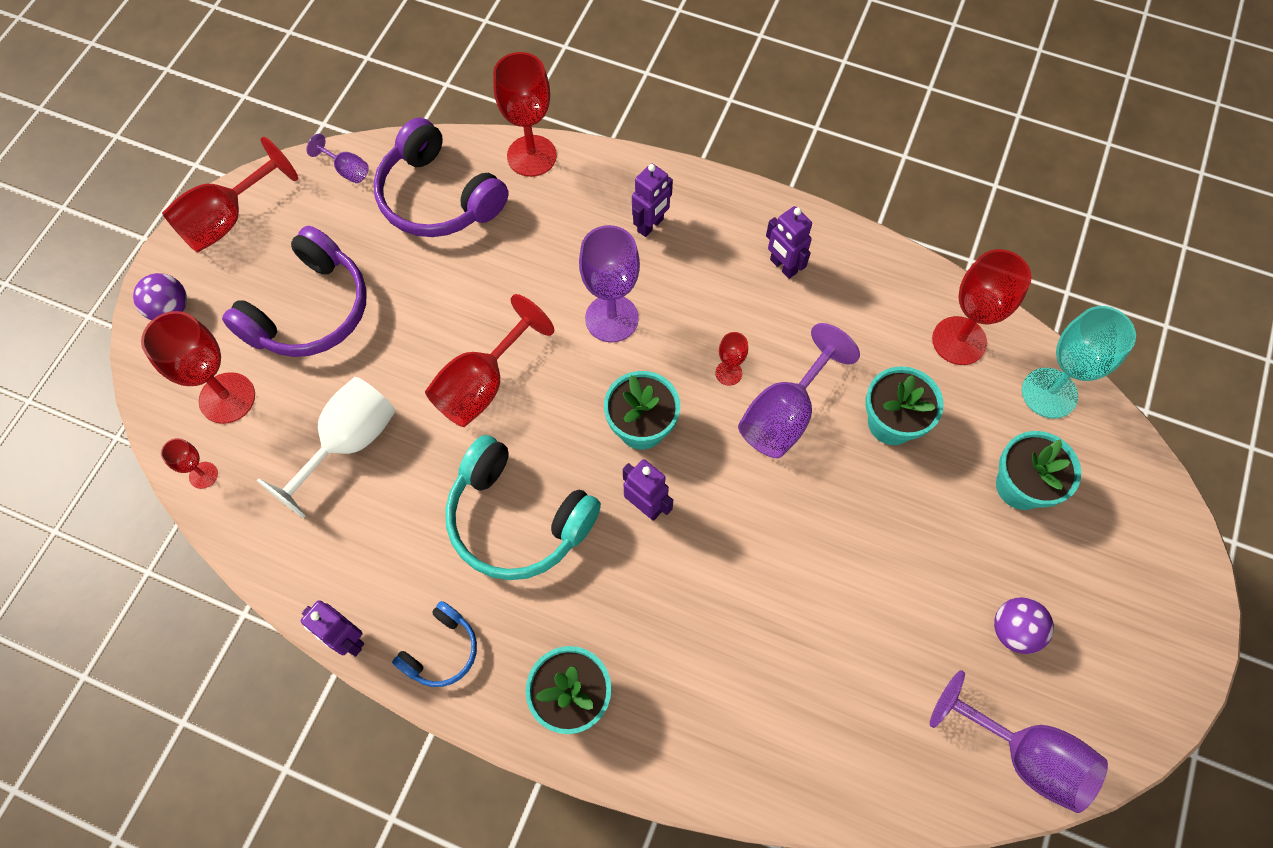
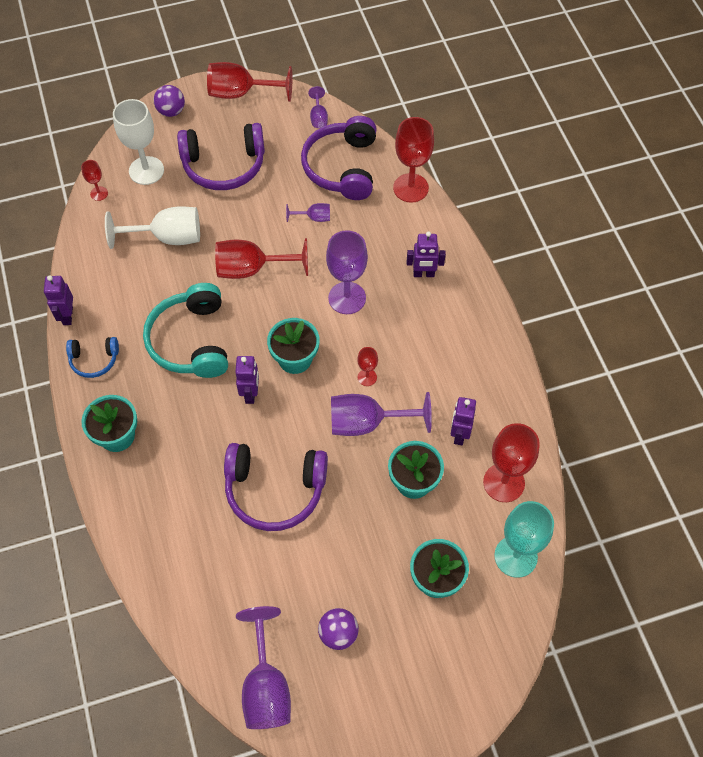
camera: 50 degrees right, 5 degrees down
(227, 398) = (146, 170): red goblet -> white goblet
(476, 273) = (314, 218): none -> purple goblet
(783, 266) = (462, 357): purple robot -> purple robot (459, 434)
(790, 569) = (275, 490): none -> purple headphones

